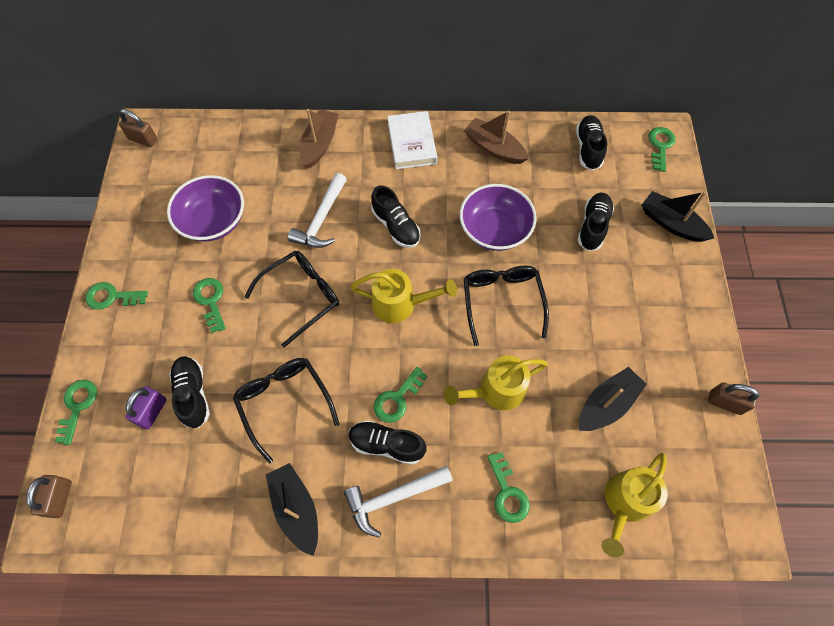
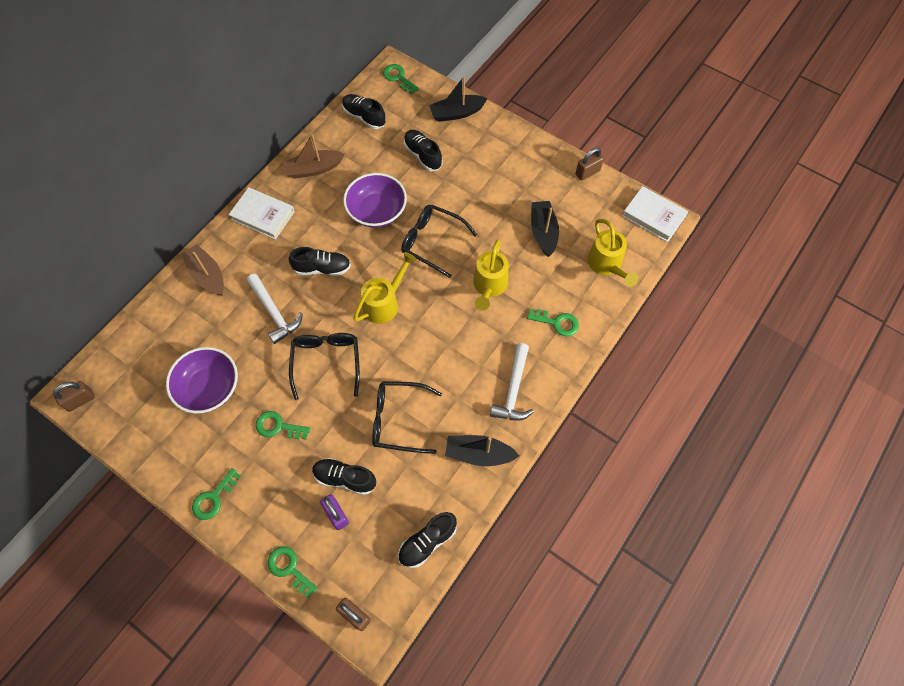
camera: 55 degrees left, 0 degrees up
(387, 445) = (476, 372): black shoe -> black shoe (427, 542)
(397, 399) = (450, 347): green key -> none
(737, 519) = (653, 216): none -> white book

